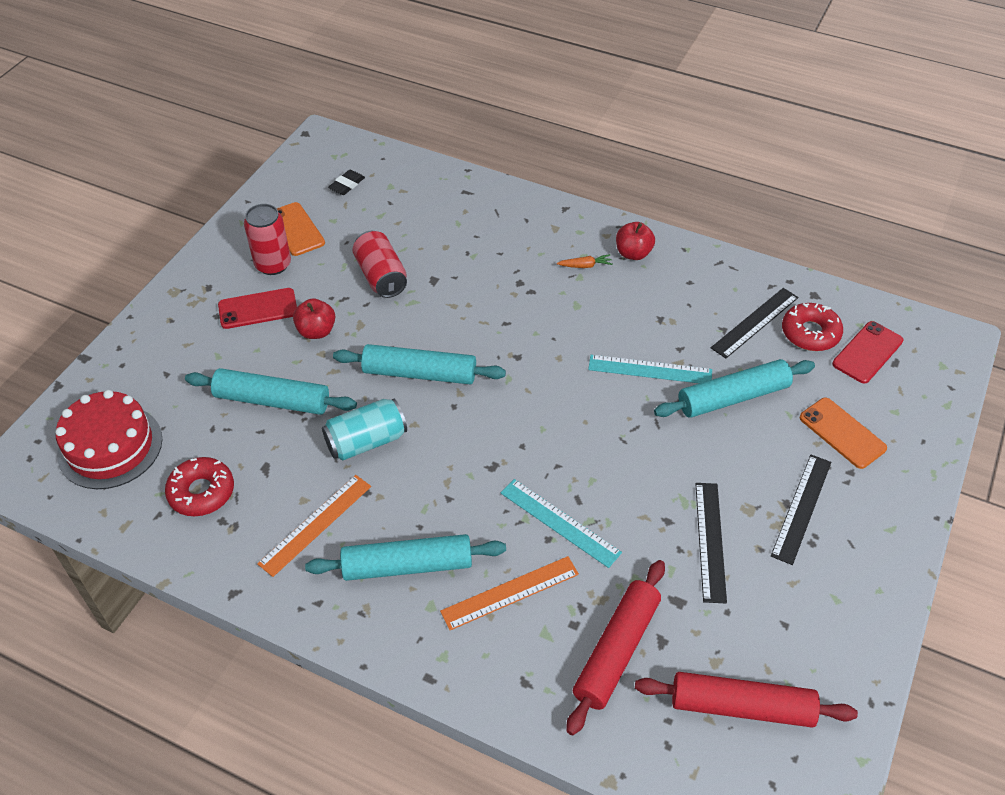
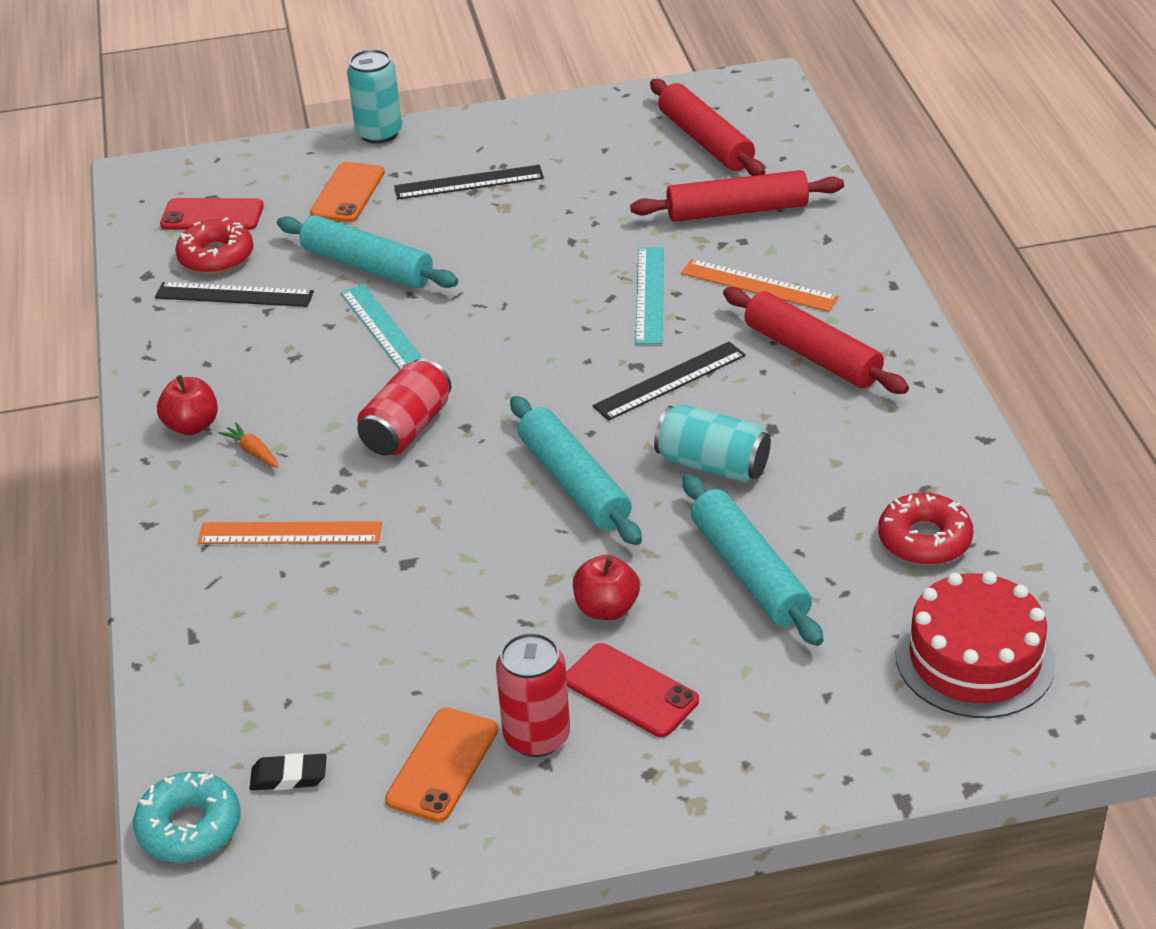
camera: 125 degrees left, 10 degrees down
(315, 524) = (849, 436): orange ruler -> orange ruler (290, 533)
(355, 150) = (189, 827): none -> turquoise donut
(381, 276) = (450, 613): red can -> red can (407, 428)
(407, 565) = (812, 354): turquoise rolling pin -> red rolling pin
(710, 541) = (565, 212): black ruler -> black ruler (670, 381)
(923, 494) = (379, 133): none -> turquoise can

